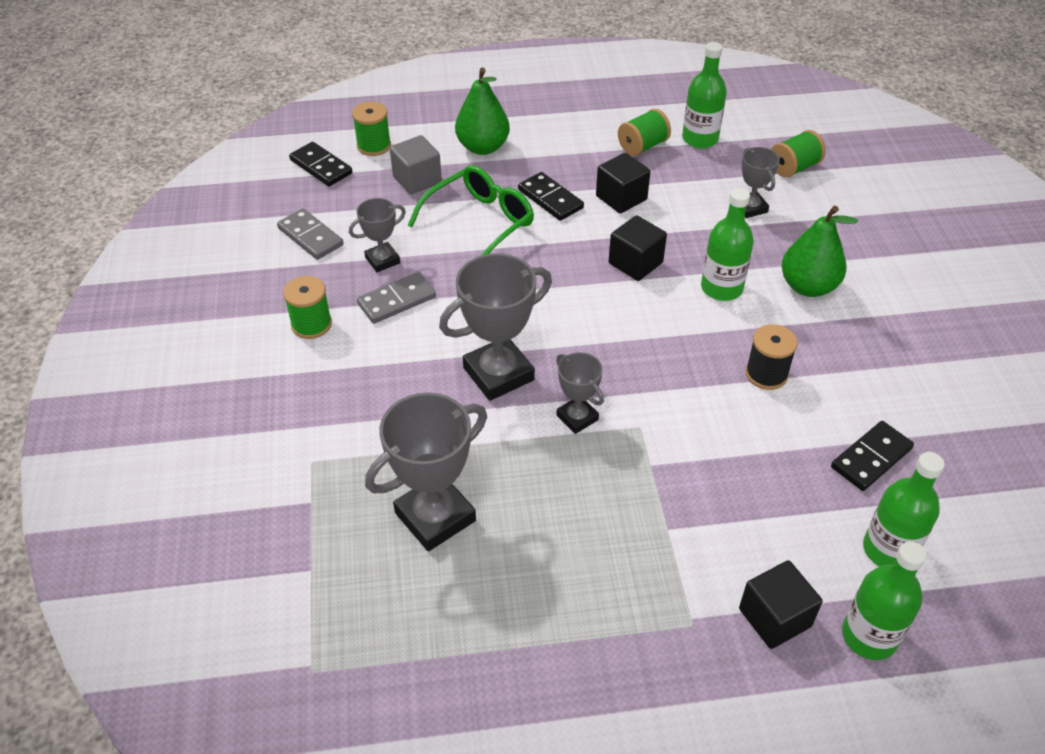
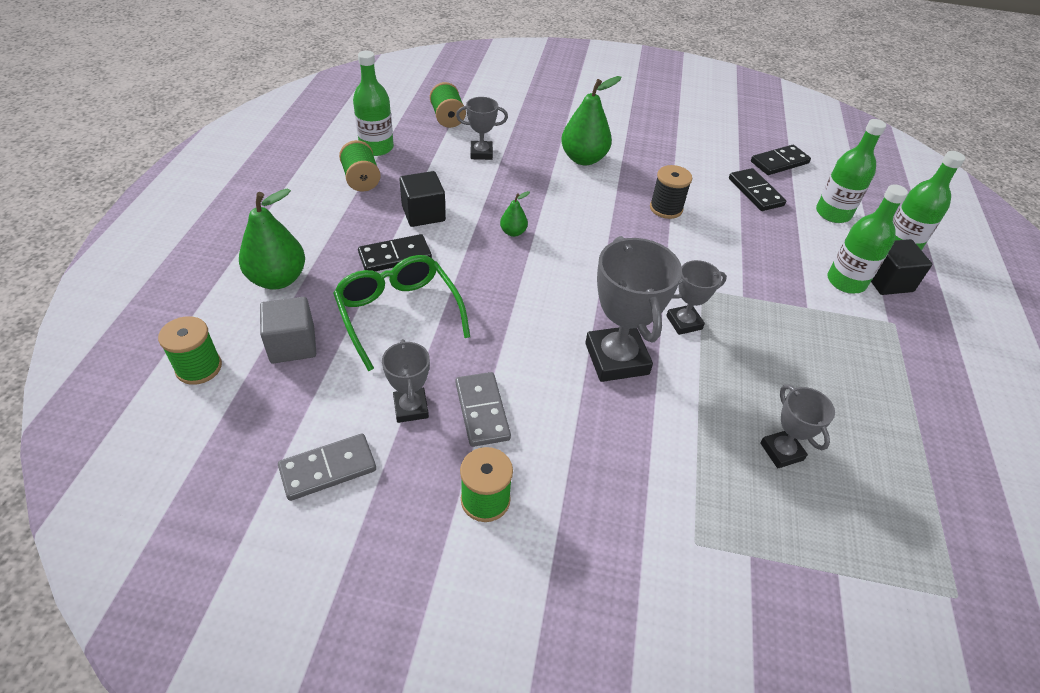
camera: 75 degrees left, 0 degrees up
(321, 167) = (197, 429): black domino -> black domino (779, 162)
(435, 517) = (781, 451): grey trophy -> grey trophy, size x0.56
(635, 263) = (513, 232): black cube -> green pear
(721, 288) = (566, 198): green bottle -> green bottle (846, 282)

